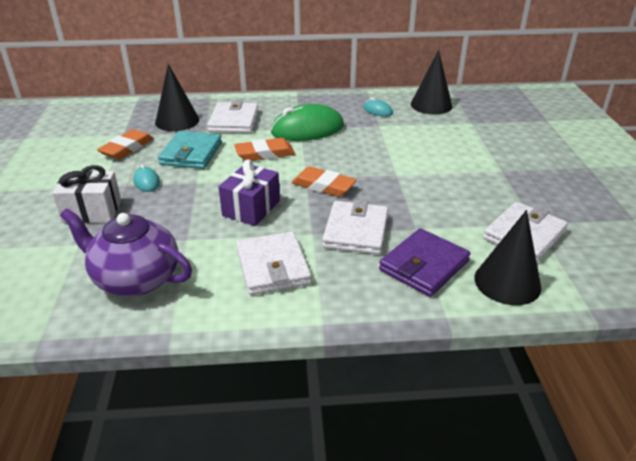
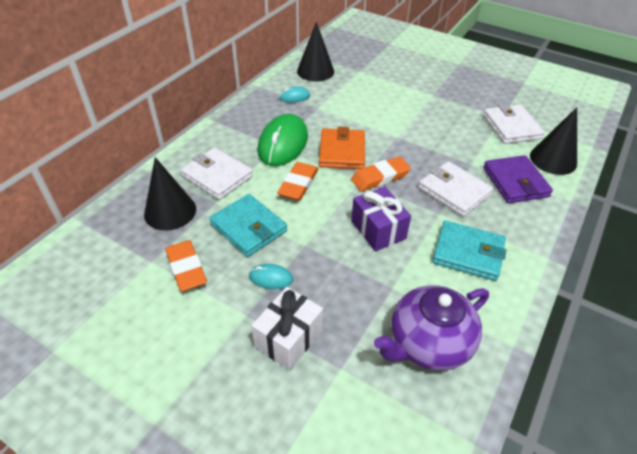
camera: 55 degrees left, 10 degrees up
(272, 267) = (468, 253): white wallet -> turquoise wallet
(334, 157) = (342, 152): none -> orange wallet

